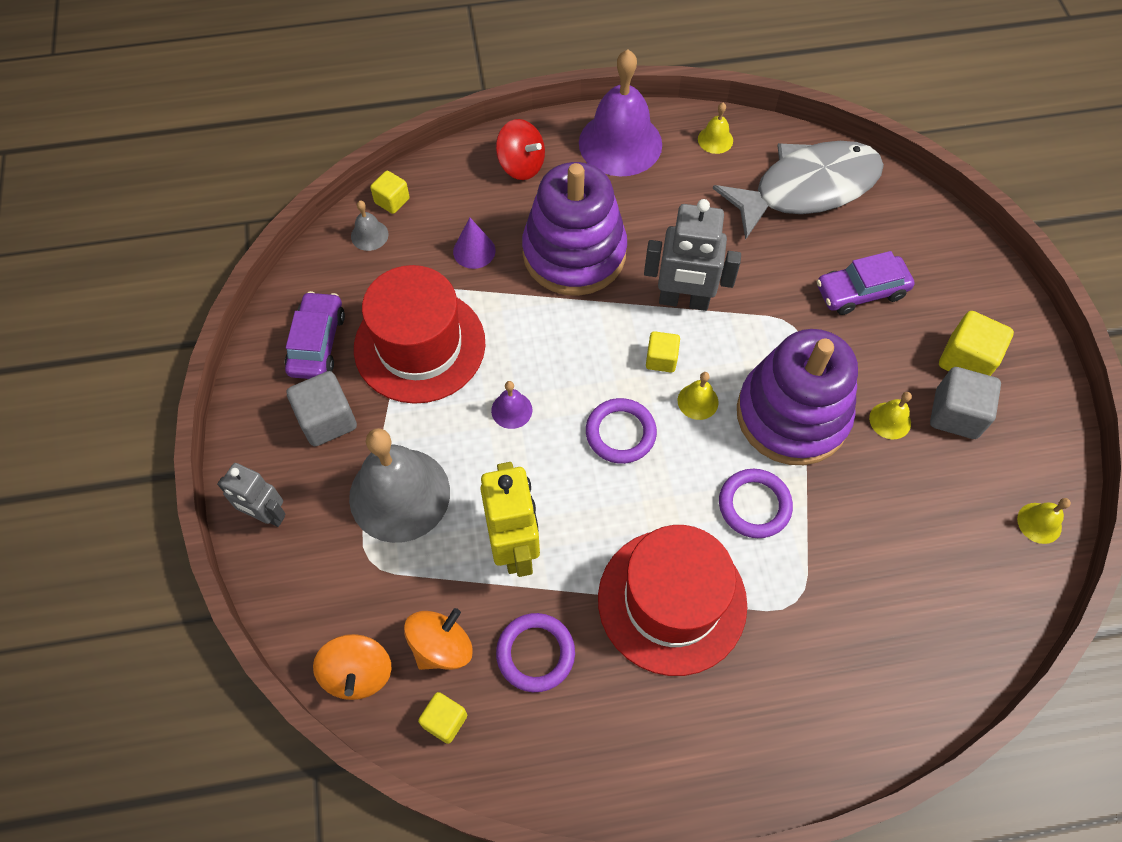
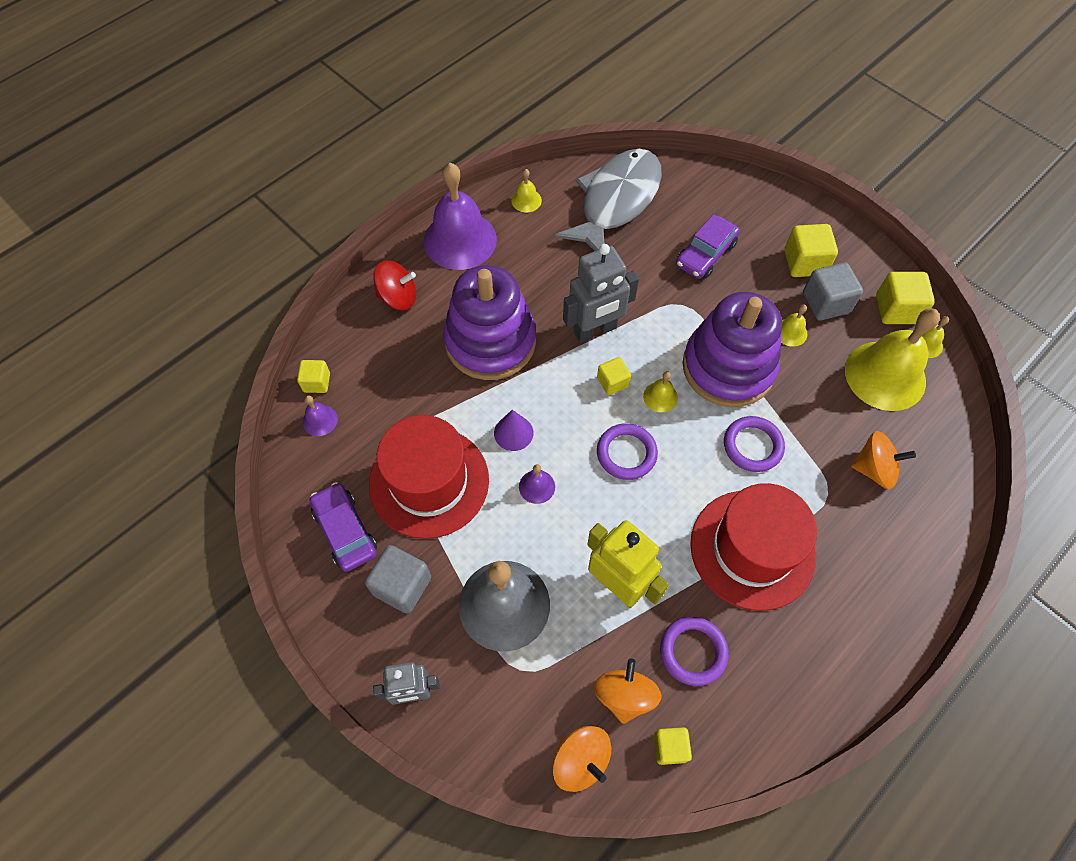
camera: 35 degrees left, 0 degrees up
(369, 235) = (320, 420): grey bell -> purple bell
(474, 251) = (413, 384): purple cone -> purple cone (513, 433)
(867, 610) = (874, 469): none -> orange spinning top
(962, 526) = (885, 375): none -> yellow bell
(1034, 468) = (896, 309): none -> yellow cube

